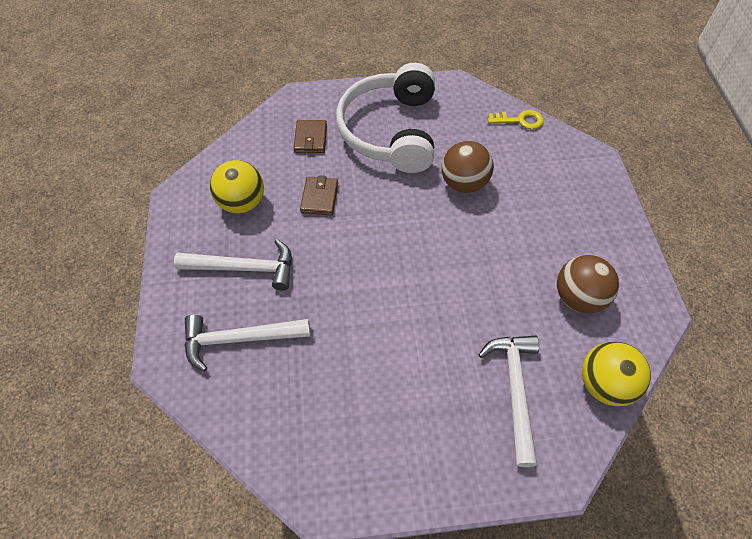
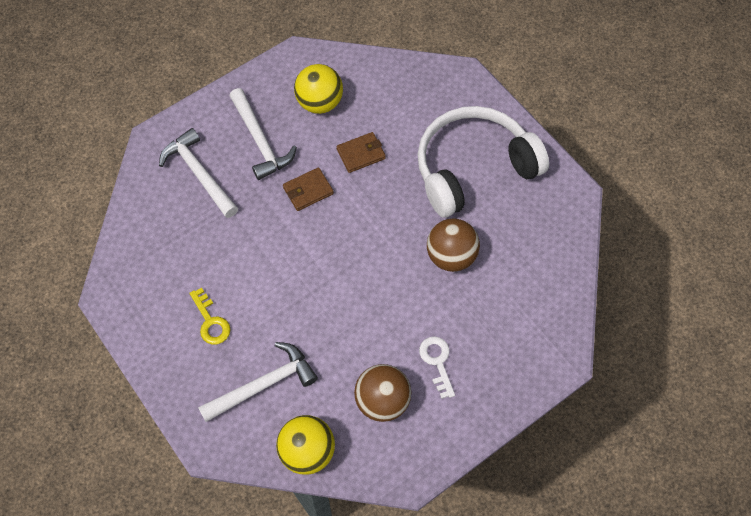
camera: 60 degrees right, 5 degrees up
(310, 138) = (420, 112): brown wallet -> brown wallet (308, 191)
(520, 120) = (566, 271): yellow key -> yellow key (211, 321)
(559, 239) = (437, 362): none -> white key

